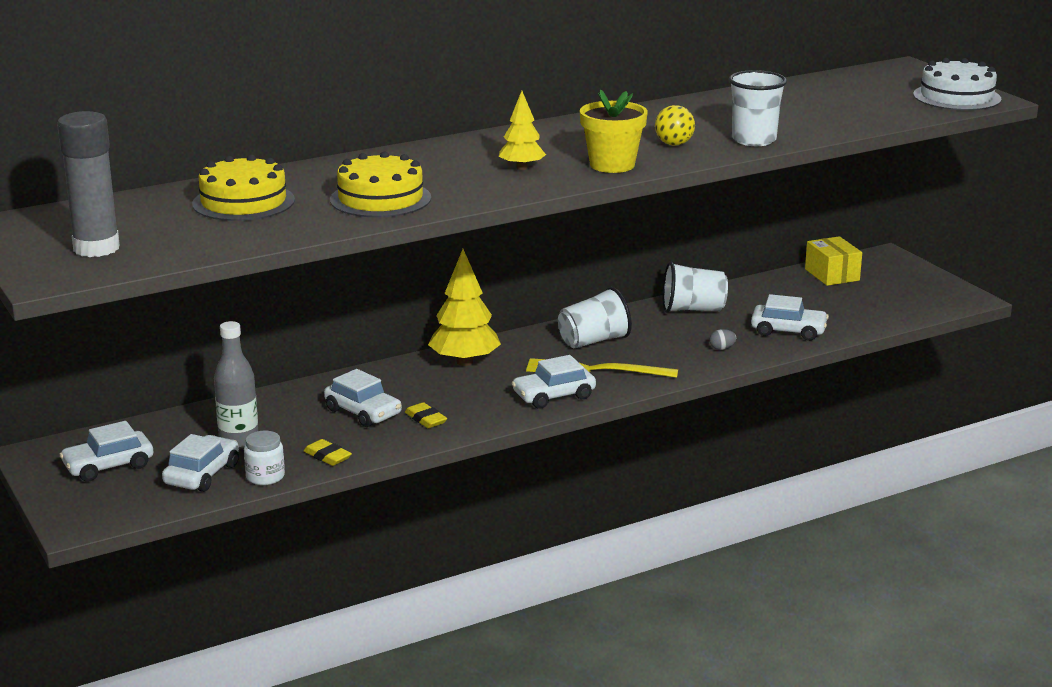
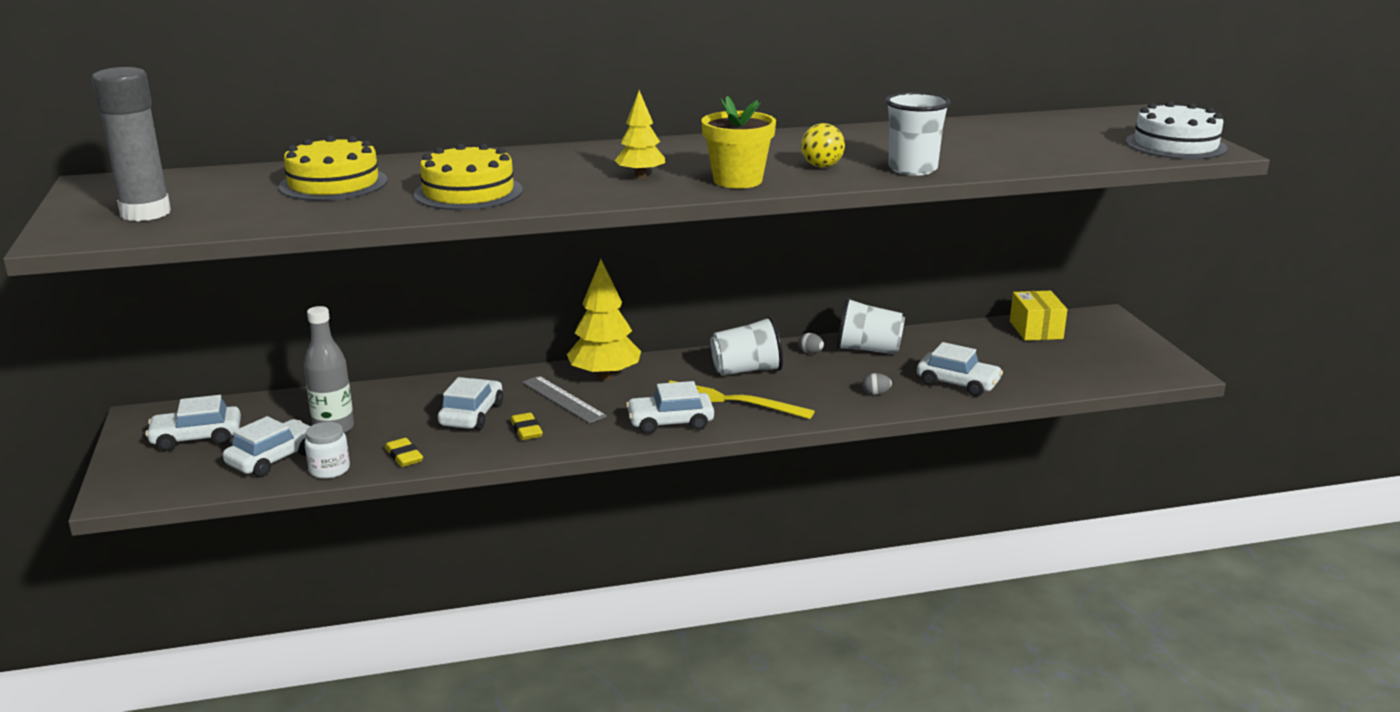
camera: 15 degrees right, 0 degrees up
(363, 412) = (471, 415): white car -> white car turned 135 degrees counterclockwise
(440, 387) = (563, 399): none -> grey ruler
(642, 318) = (810, 352): none -> grey egg

